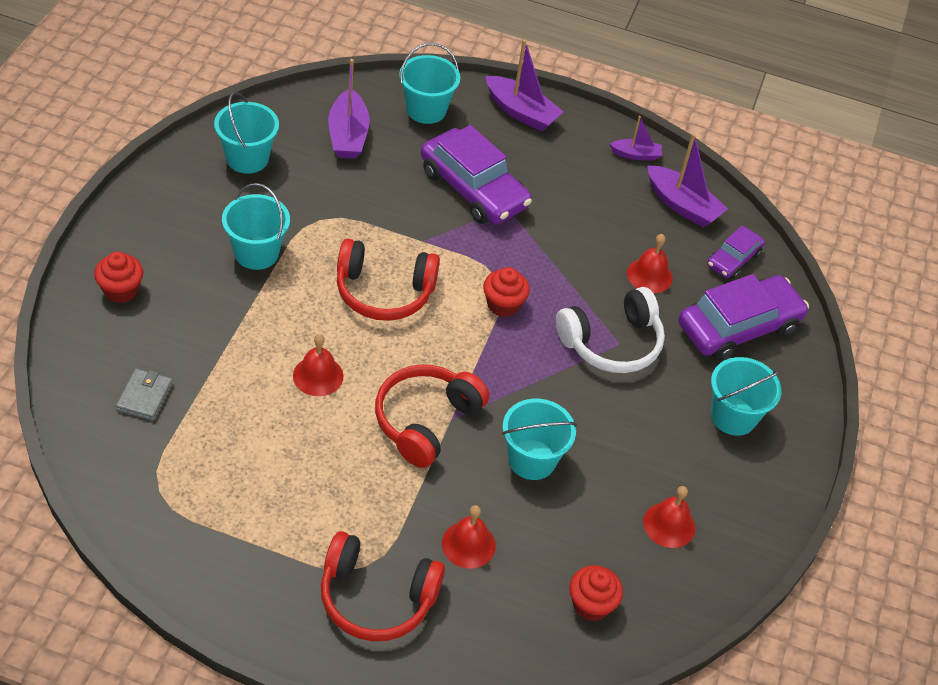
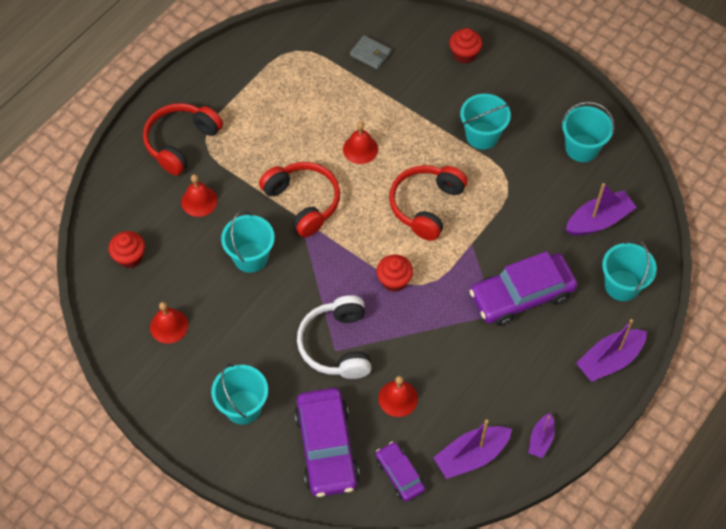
camera: 115 degrees right, 10 degrees up
(348, 135) = (598, 220): purple boat -> purple boat turned 135 degrees clockwise

